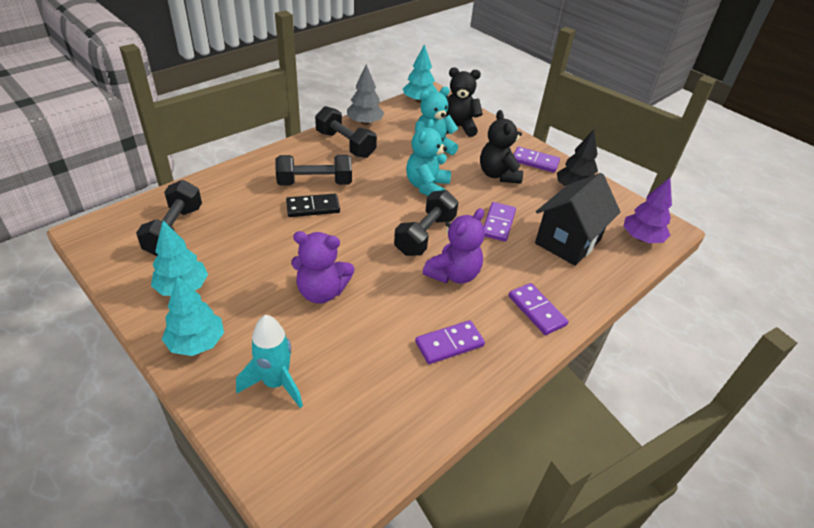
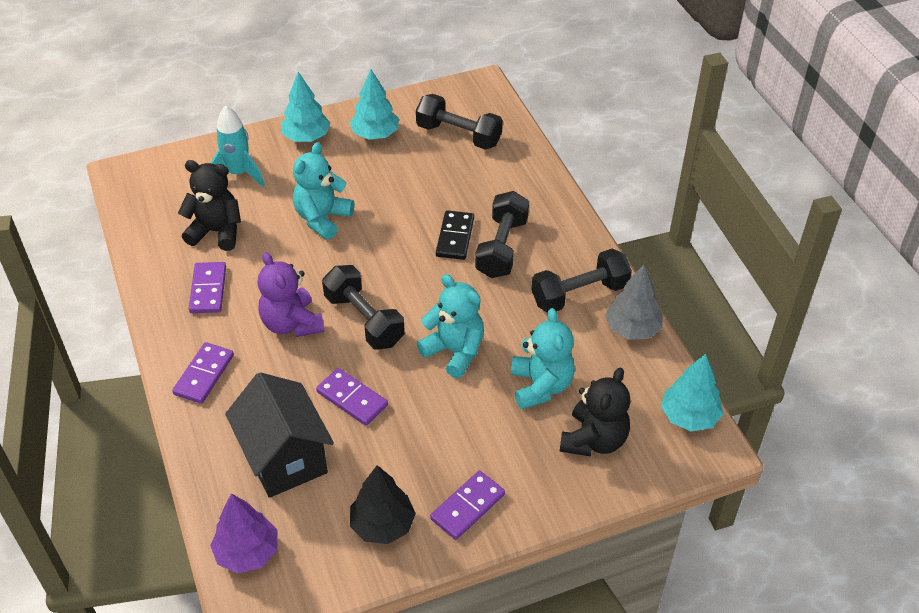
camera: 115 degrees right, 5 degrees up
(321, 292) = (322, 218): purple teddy bear -> turquoise teddy bear
(498, 175) = (451, 442): black teddy bear -> black teddy bear (216, 232)
(537, 310) = (204, 375): purple domino -> purple domino turned 60 degrees counterclockwise

